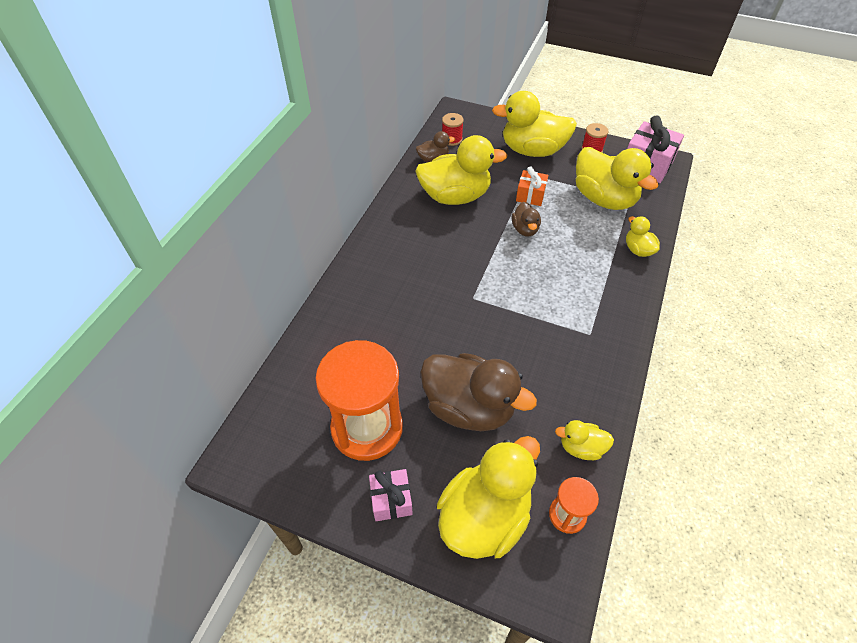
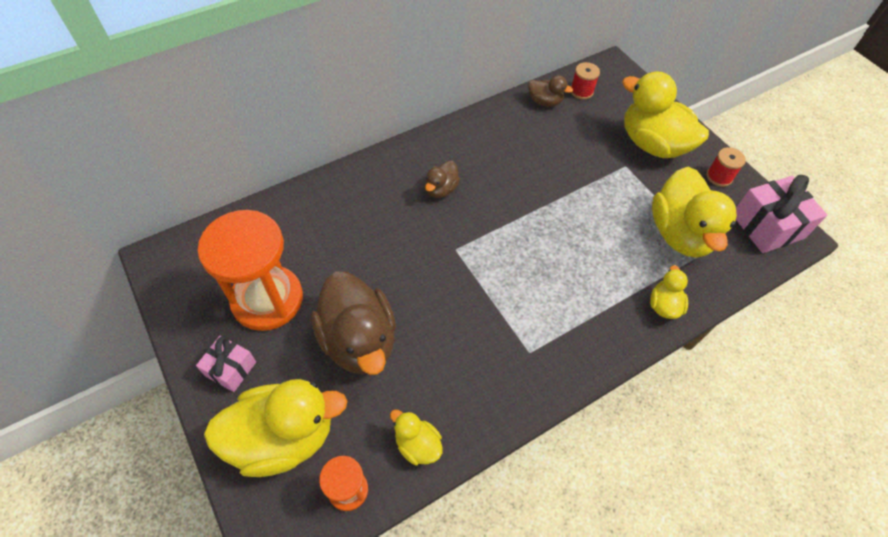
camera: 35 degrees right, 5 degrees up
(455, 196) = (531, 147): yellow duck -> none
(525, 229) = (566, 216): brown duck -> brown duck (441, 189)
(530, 195) = (605, 187): orange gift -> none

